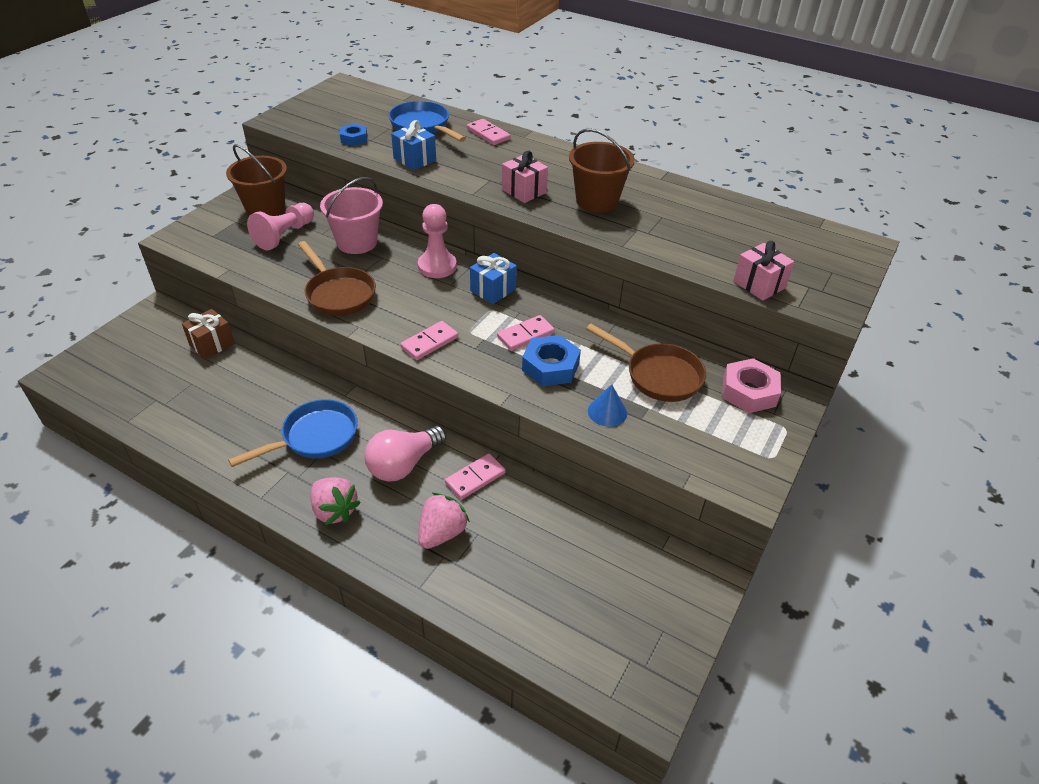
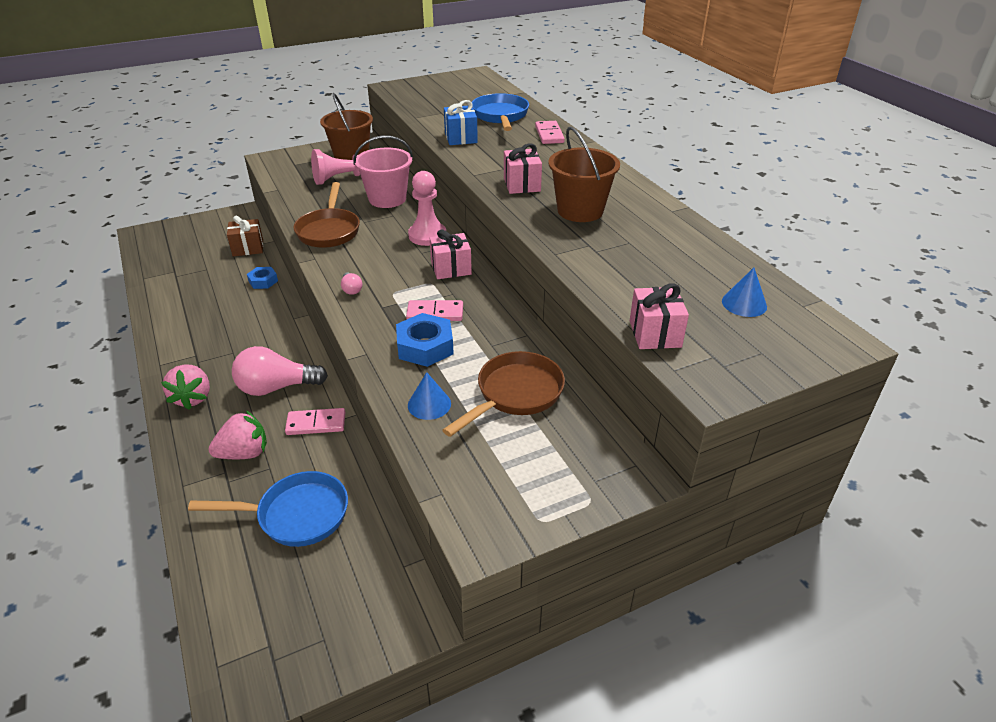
camera: 35 degrees right, 5 degrees down
(315, 437) = (239, 339): blue pan -> blue pan (296, 515)
(354, 139) = (433, 112): blue nut -> blue nut (263, 281)
(429, 342) = (351, 289): pink domino -> pink light bulb
(493, 290) = (451, 268): blue gift -> pink gift
(658, 375) = (515, 394): brown pan -> brown pan turned 120 degrees counterclockwise
(749, 392) = (591, 449): pink nut -> none
(785, 239) = (744, 303): none -> blue cone

